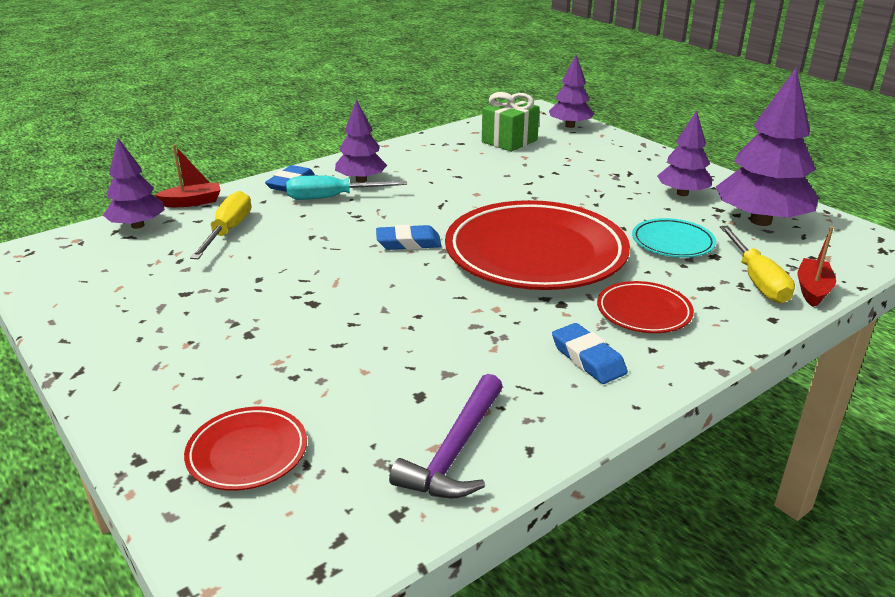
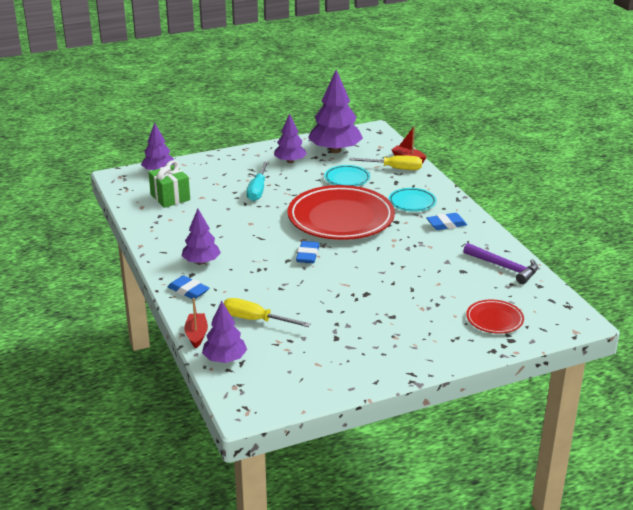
camera: 75 degrees left, 0 degrees up
(332, 198) = (225, 276): turquoise screwdriver -> turquoise screwdriver (258, 190)
(643, 312) = (412, 202): red plate -> turquoise plate

